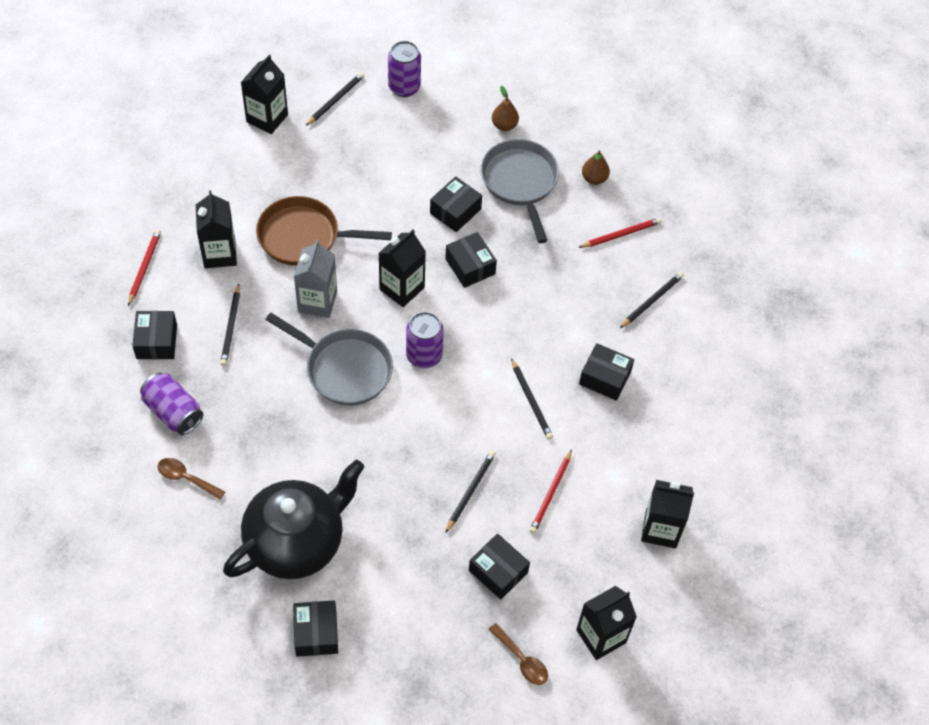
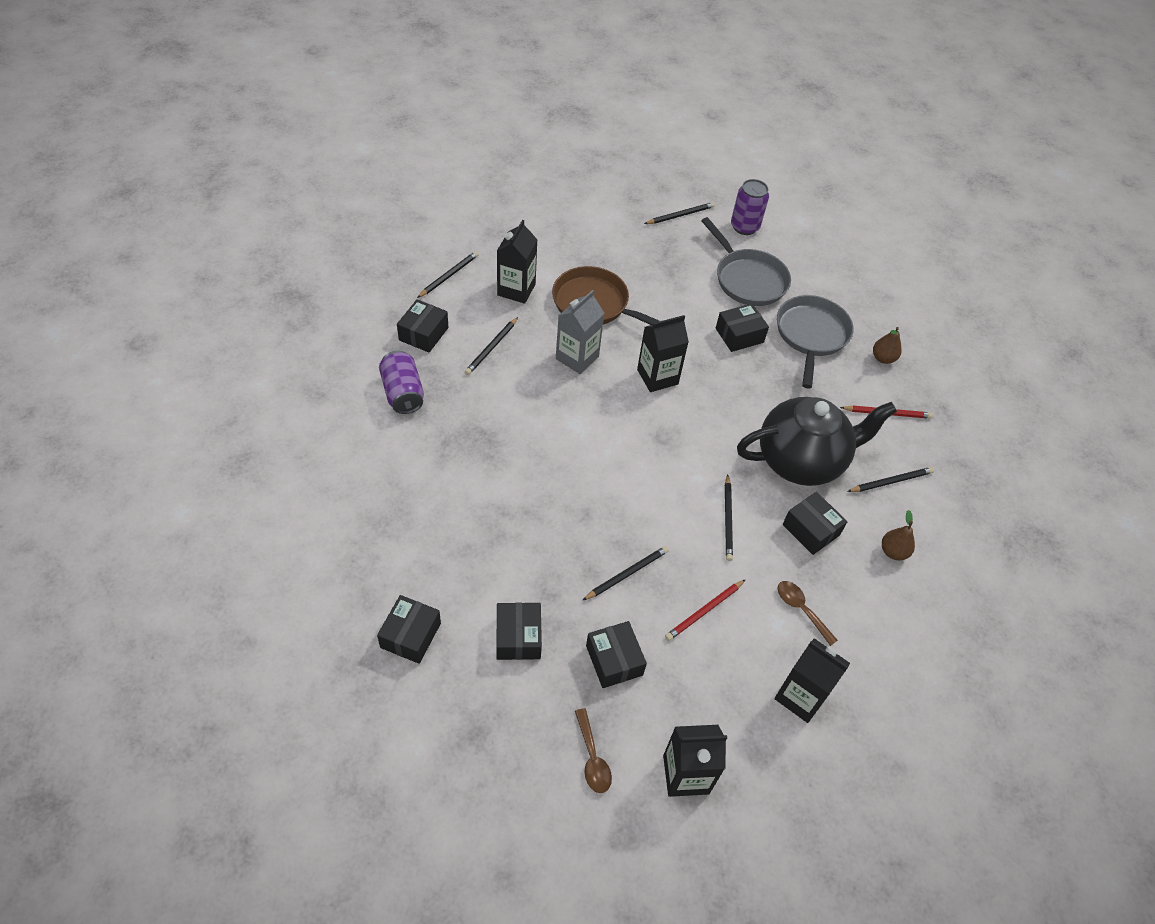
camera: 25 degrees right, 5 degrees down
(144, 267) = (449, 276): red pencil -> black pencil
(186, 478) = (379, 450): brown spoon -> brown spoon (801, 609)
(267, 118) = (615, 208): black carton -> none
(296, 542) = (441, 546): black teapot -> black teapot (801, 460)
(344, 369) = (569, 420): grey pan -> grey pan (747, 279)
(424, 356) = (647, 439): purple can -> none
(470, 266) = (729, 384): black box -> black box (518, 637)
(504, 125) = (819, 286): brown pear -> brown pear (893, 552)

